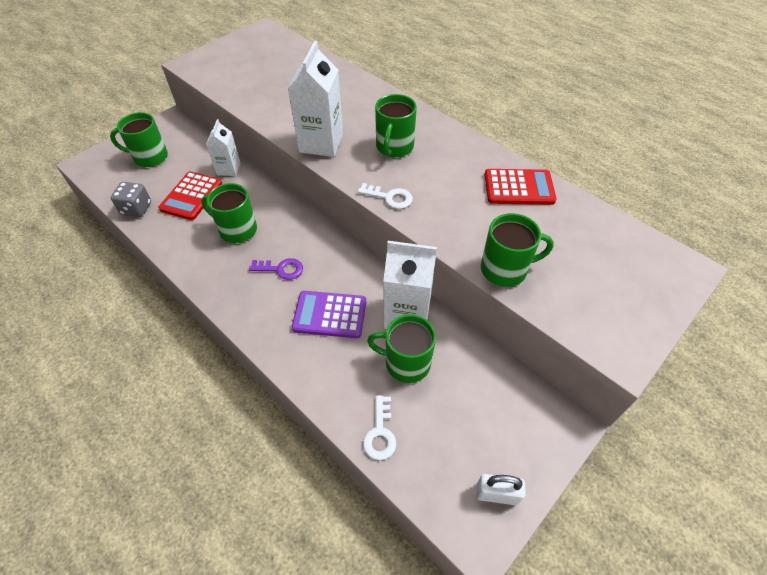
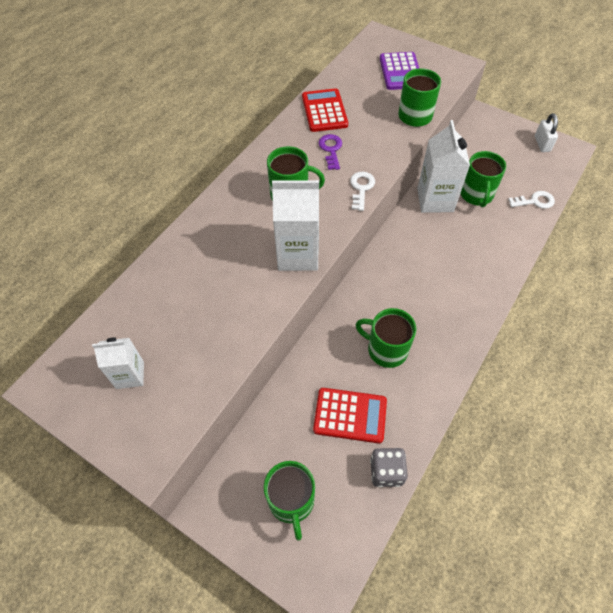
camera: 100 degrees left, 5 degrees up
(228, 169) = (295, 391): white carton -> white carton (130, 375)
(237, 229) = (386, 349): green mug -> green mug turned 105 degrees clockwise
(281, 269) = (422, 296): purple key -> purple key (331, 150)
(330, 315) = (455, 248): purple calculator -> purple calculator (400, 72)

